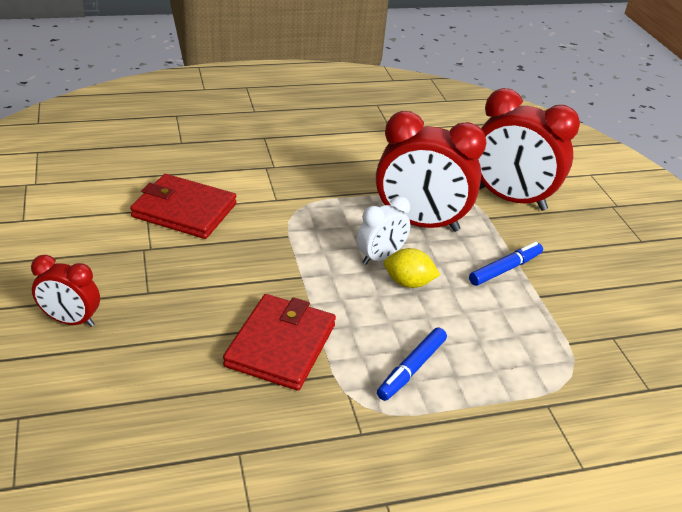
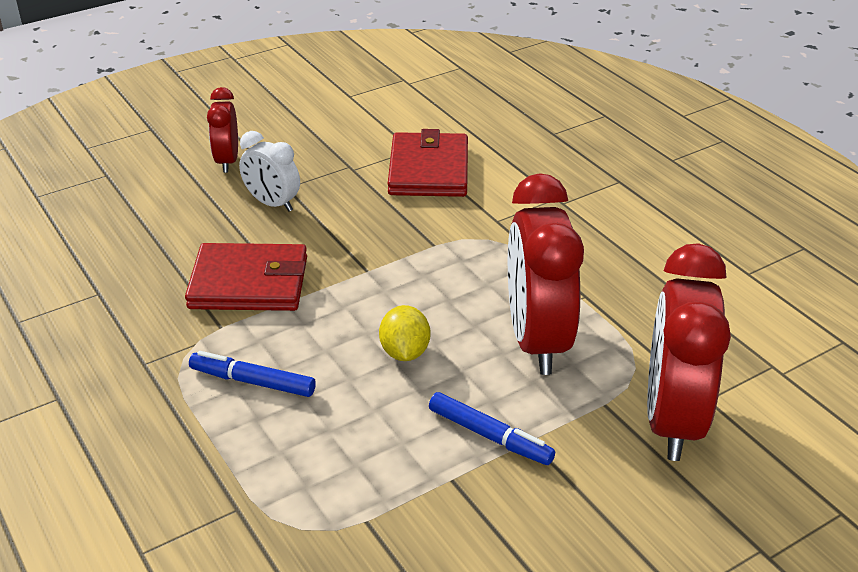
camera: 75 degrees right, 0 degrees up
(380, 257) = (440, 320): white clock -> white clock (272, 204)

